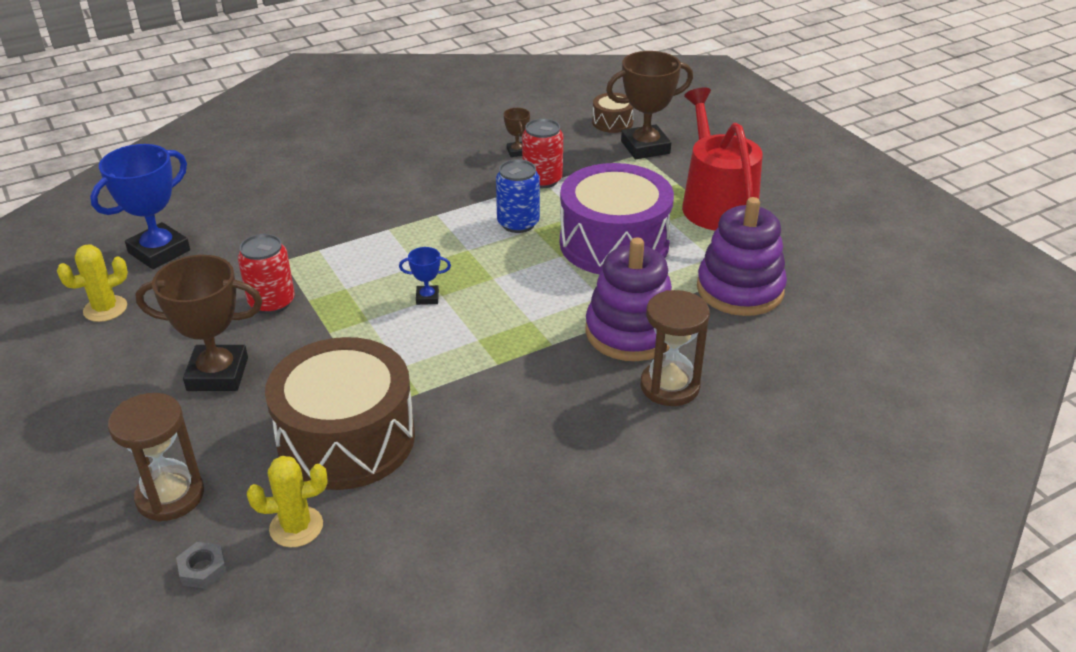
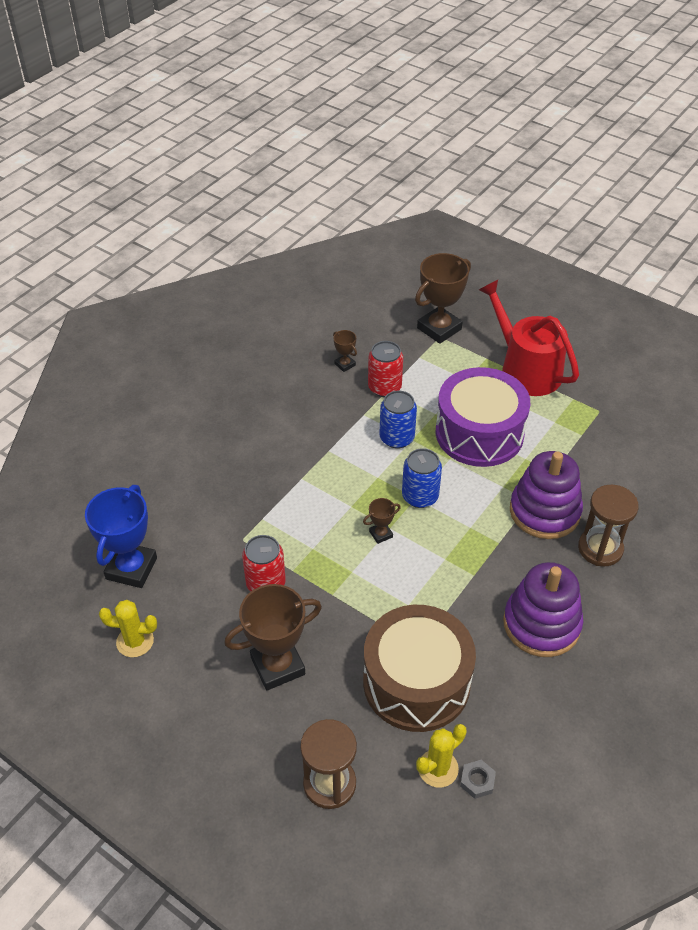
camera: 25 degrees left, 10 degrees up
(105, 309) = (135, 641): yellow cactus -> yellow cactus turned 60 degrees clockwise
(203, 569) = (401, 830): grey nut -> grey nut (477, 781)
(427, 298) = (381, 534): blue trophy -> brown trophy
(499, 278) = (420, 496): none -> blue can
(612, 122) = (397, 310): brown drum -> none
(740, 289) = (592, 445): purple stacking toy -> purple stacking toy (541, 624)

